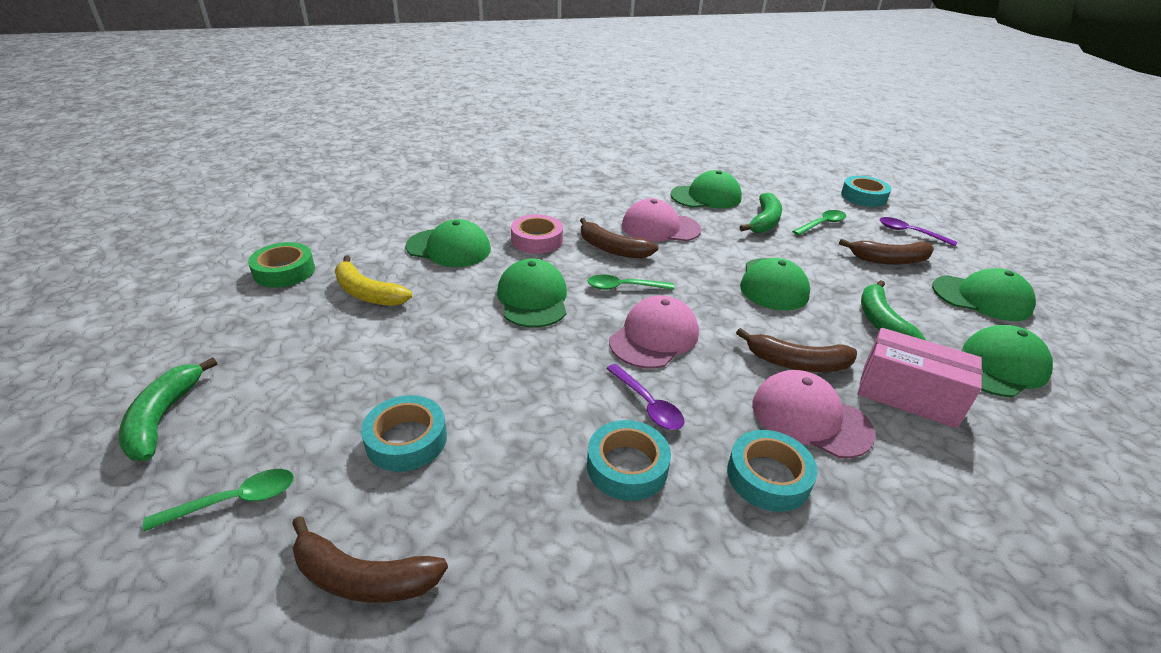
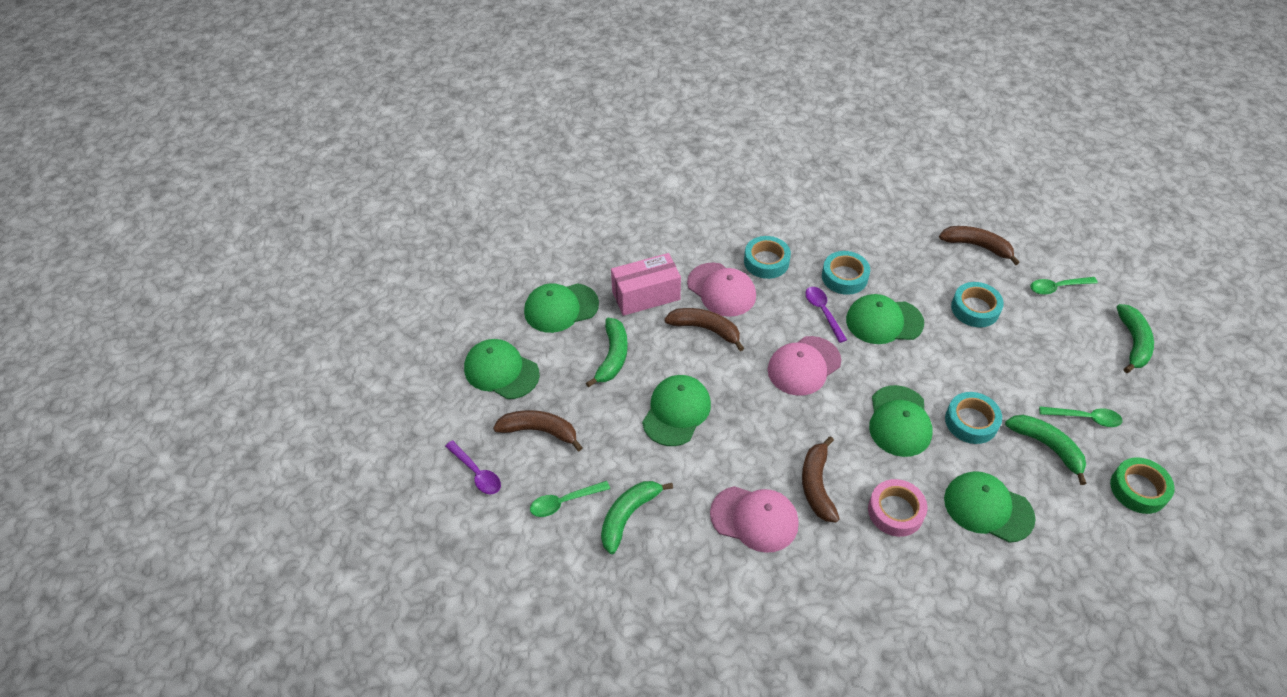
camera: 165 degrees left, 15 degrees up
(367, 293) = (1047, 447): yellow banana -> green banana
(612, 249) = (816, 485): brown banana -> brown banana turned 135 degrees counterclockwise
(624, 287) = (816, 425): green spoon -> green spoon (1085, 418)
(706, 196) = (673, 583): green cap -> green cap (884, 321)
(863, 197) = (465, 557): turquoise tape -> turquoise tape (971, 421)
(908, 396) = (646, 295): pink box -> pink box turned 60 degrees counterclockwise

